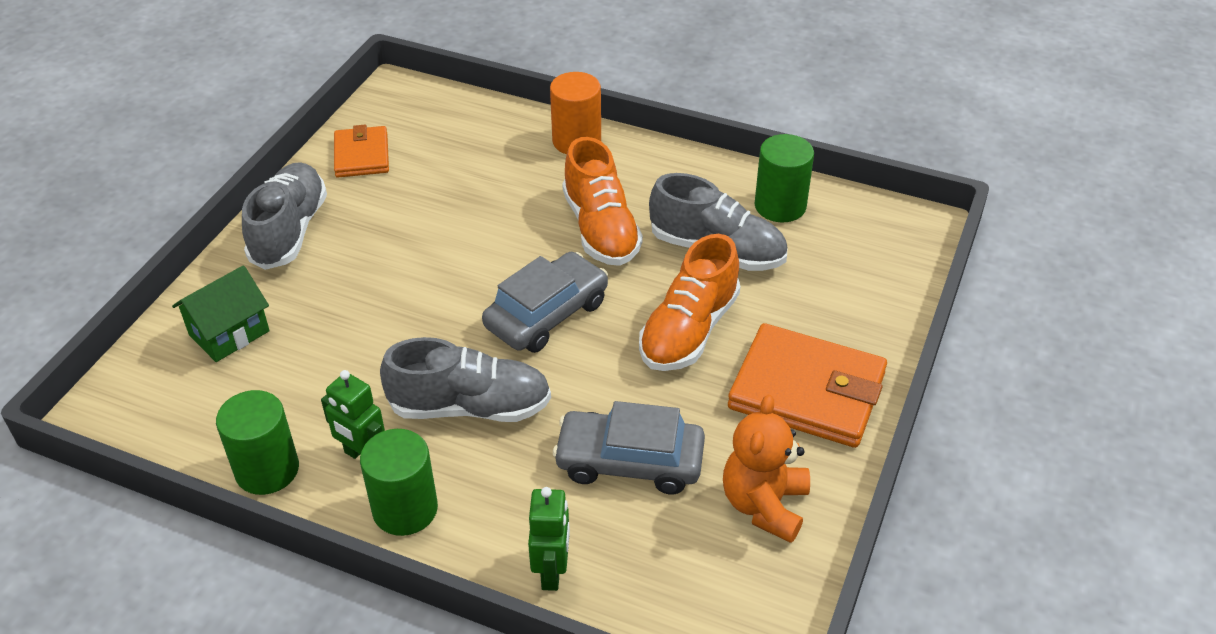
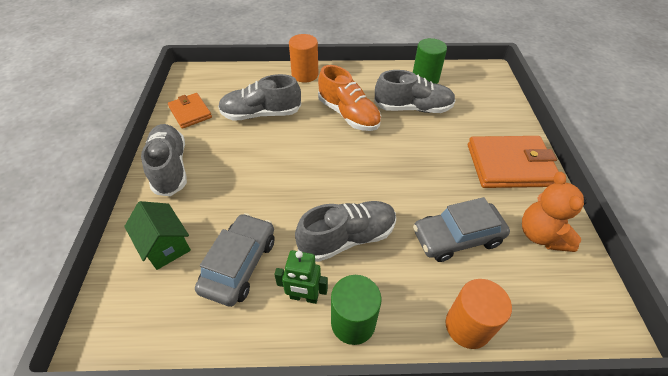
camera: 25 degrees left, 5 degrees up
(229, 333) = (165, 245): green house -> green house turned 60 degrees counterclockwise
(267, 470) = (245, 333): green cylinder -> none
(464, 188) = (261, 114): none -> grey shoe
(547, 314) = (352, 168): grey car -> grey car (239, 264)
(552, 572) = (467, 326): green robot -> orange cylinder
(688, 331) = (431, 153): orange shoe -> none

